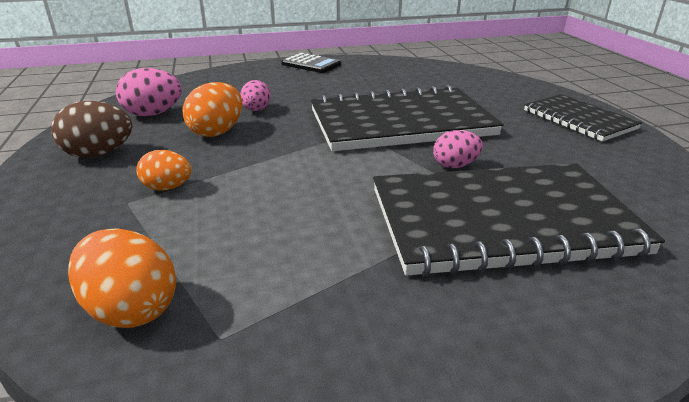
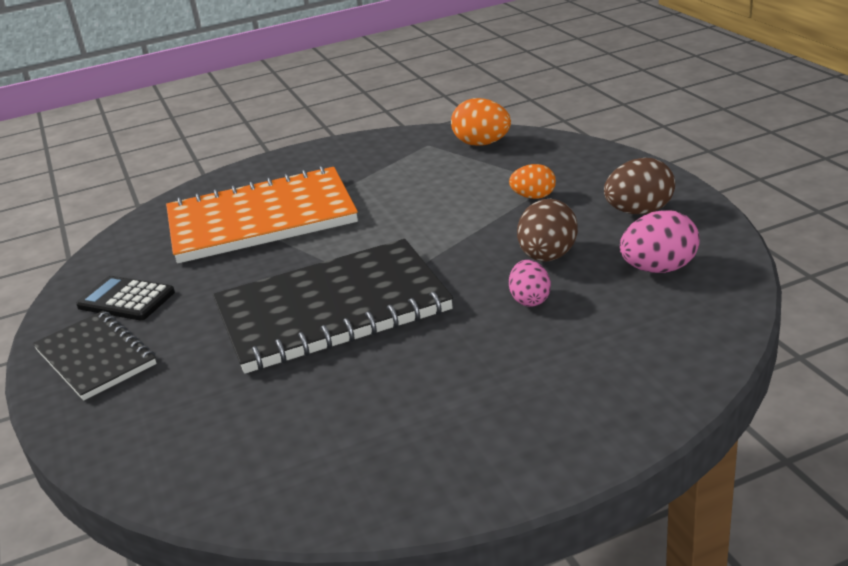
camera: 175 degrees right, 0 degrees up
(217, 132) = (547, 257): orange egg -> brown egg
(311, 64) = (519, 455): black calculator -> black calculator (126, 299)
(455, 165) = (281, 260): pink egg -> none
(501, 221) = (261, 219): black notebook -> orange notebook

